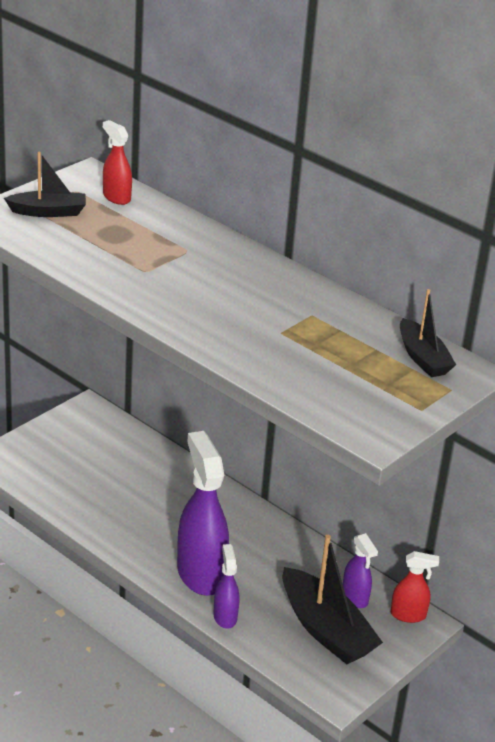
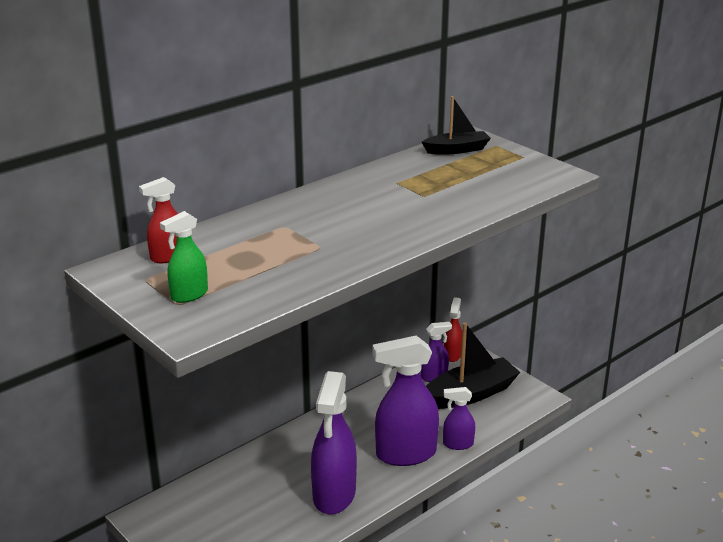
camera: 80 degrees left, 5 degrees down
(48, 212) = (189, 295): black boat -> green spray bottle
(127, 523) = (334, 495): none -> purple spray bottle

